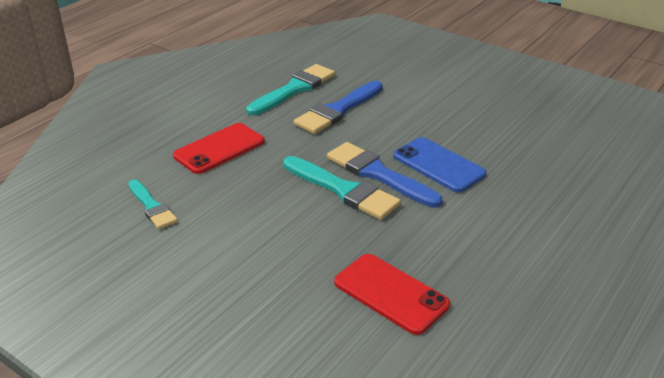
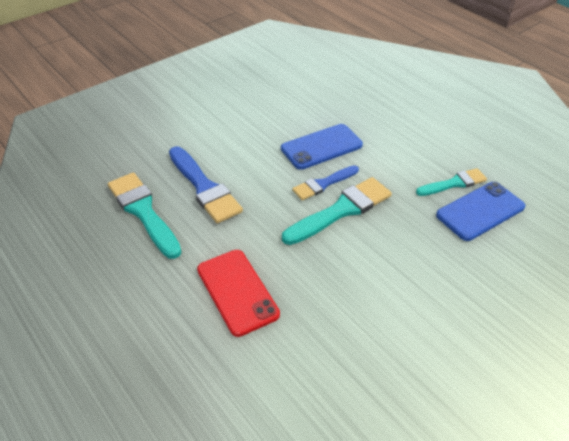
camera: 75 degrees left, 10 degrees up
(152, 207) = (330, 364): turquoise brush -> turquoise brush (454, 183)
(378, 174) = (323, 184): blue brush -> blue brush, size x0.62
(391, 293) = (480, 211): red phone -> blue phone

